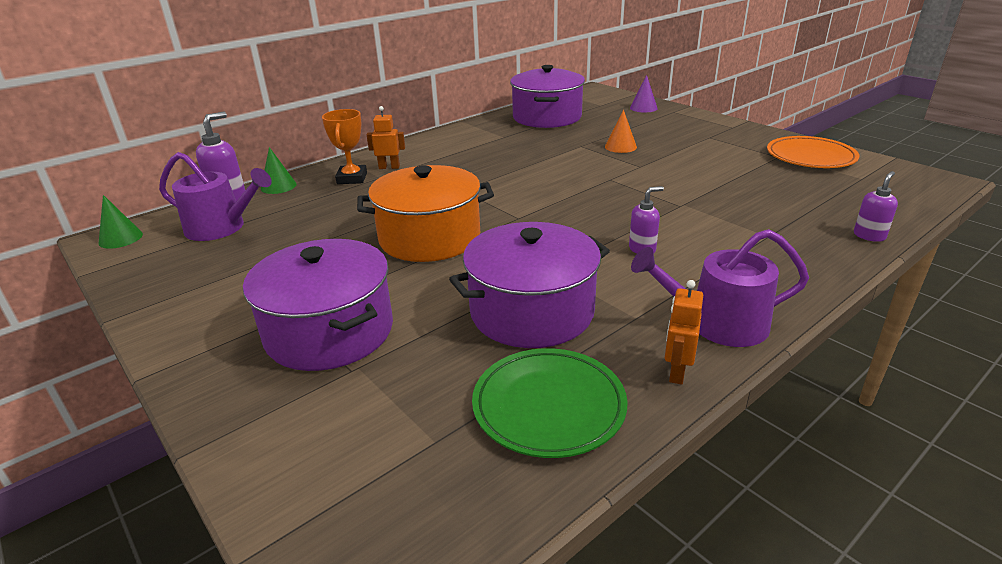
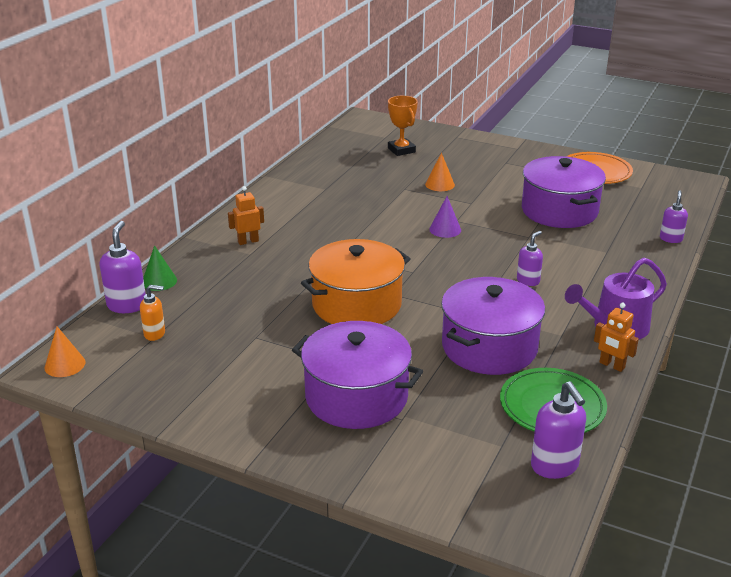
camera: 25 degrees left, 0 degrees up
(120, 238) = (65, 365): green cone -> orange cone
(221, 228) = (155, 334): purple watering can -> orange soap dispenser
(352, 178) = (224, 260): orange trophy -> orange trophy (401, 150)
(480, 496) = (555, 466): none -> purple soap dispenser
(547, 117) = (346, 159): purple pot -> purple pot (559, 211)
(643, 108) = (426, 136): purple cone -> purple cone (445, 229)
(676, 372) = (611, 365): orange robot -> orange robot turned 45 degrees counterclockwise

